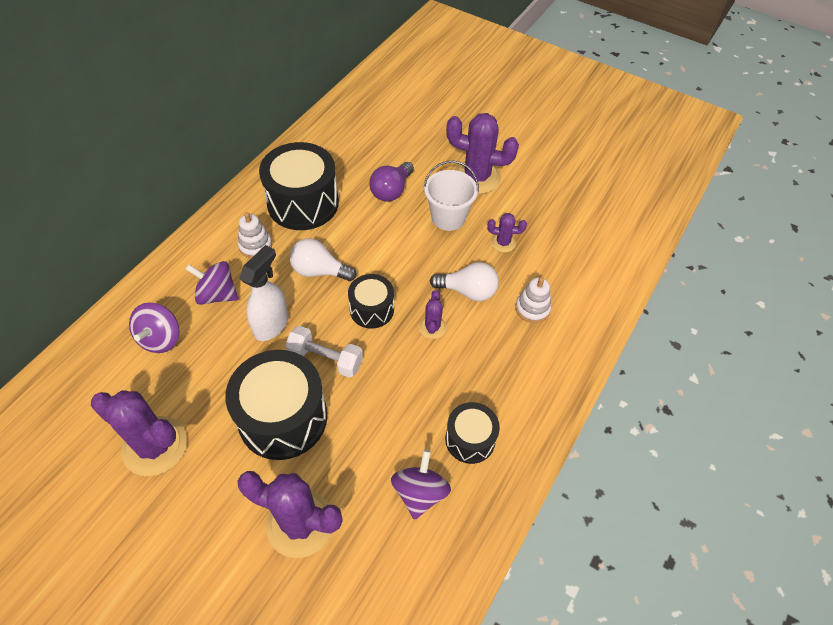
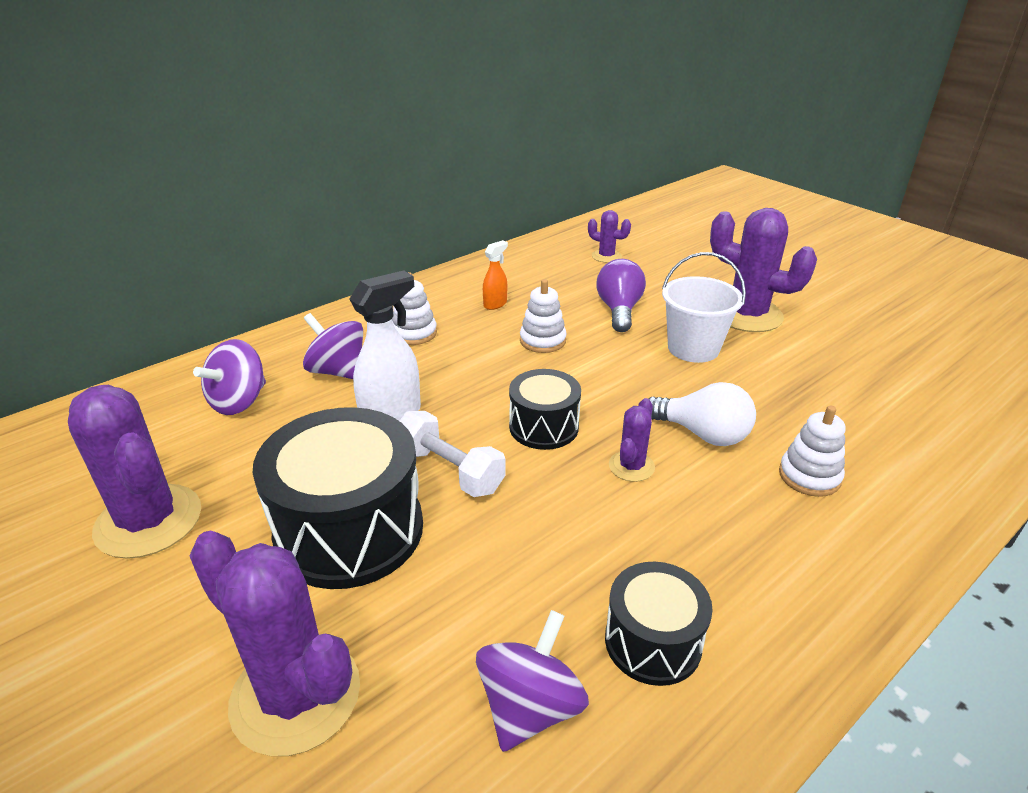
camera: 20 degrees right, 20 degrees down
(303, 203) = (495, 304): black drum -> orange spray bottle
(319, 271) = (486, 372): white light bulb -> none
(348, 233) = (542, 341): none -> white stacking toy
(391, 191) = (619, 310): purple light bulb -> purple light bulb turned 135 degrees clockwise
(503, 243) = (773, 388): purple cactus -> purple cactus (606, 256)

